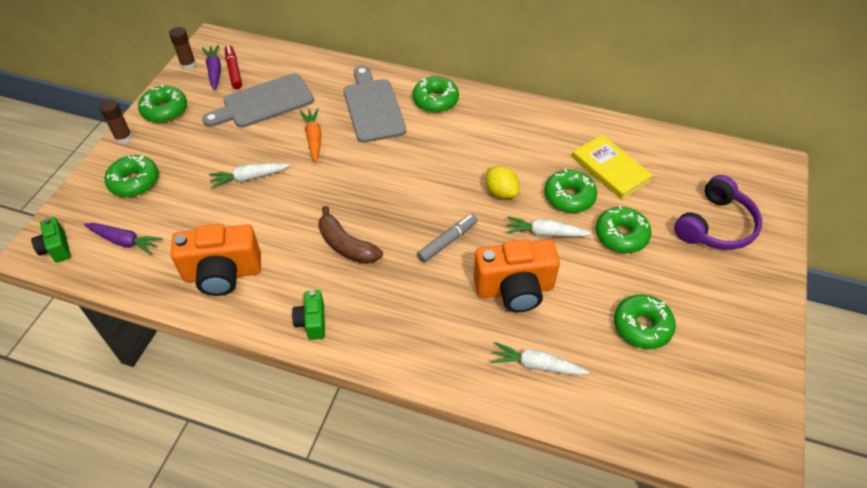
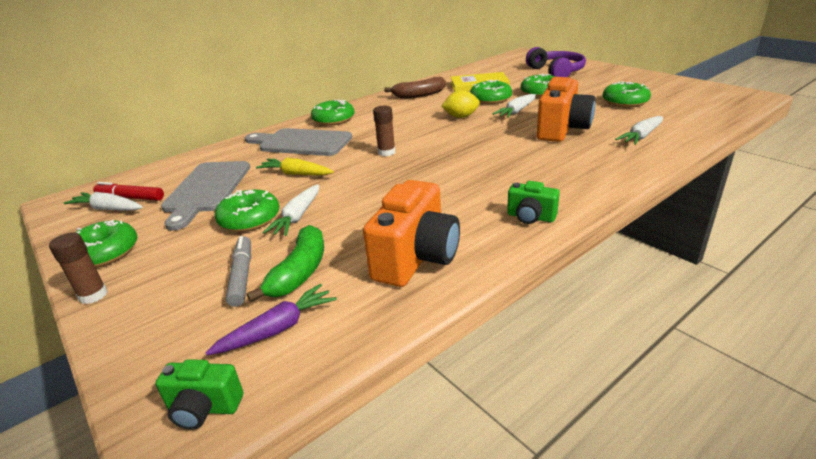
camera: 55 degrees left, 20 degrees down
(134, 182) = (185, 300): green donut -> green donut (250, 219)
(182, 219) = (299, 272): none -> green banana
(188, 65) = (65, 223): brown glue stick -> brown glue stick (386, 152)
(214, 71) = (108, 209): purple carrot -> white carrot
(314, 138) = (296, 174): orange carrot -> yellow carrot
(346, 245) = (450, 183): brown banana -> brown banana (419, 95)
(447, 241) = (490, 142): grey marker -> grey marker (242, 276)

